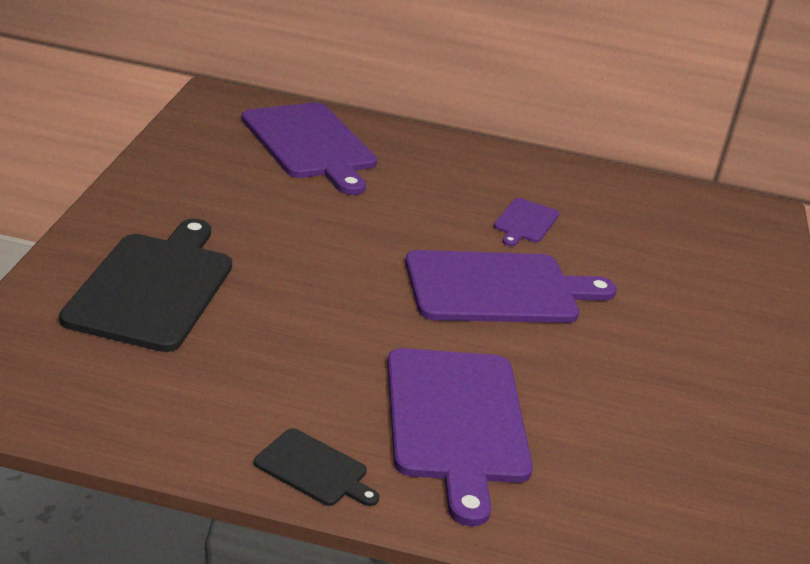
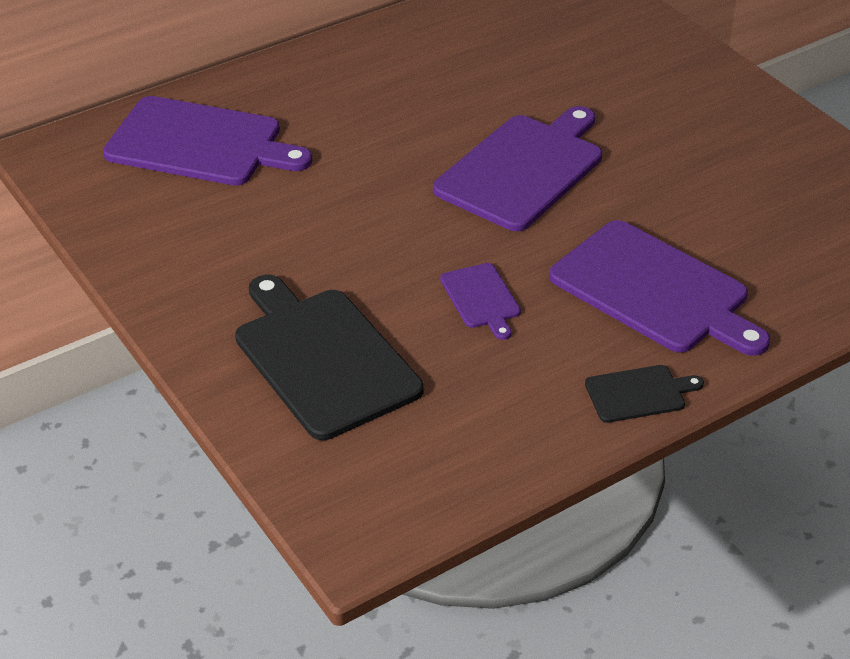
camera: 40 degrees left, 10 degrees up
(525, 222) = (452, 98): purple cutting board -> purple cutting board (481, 298)

